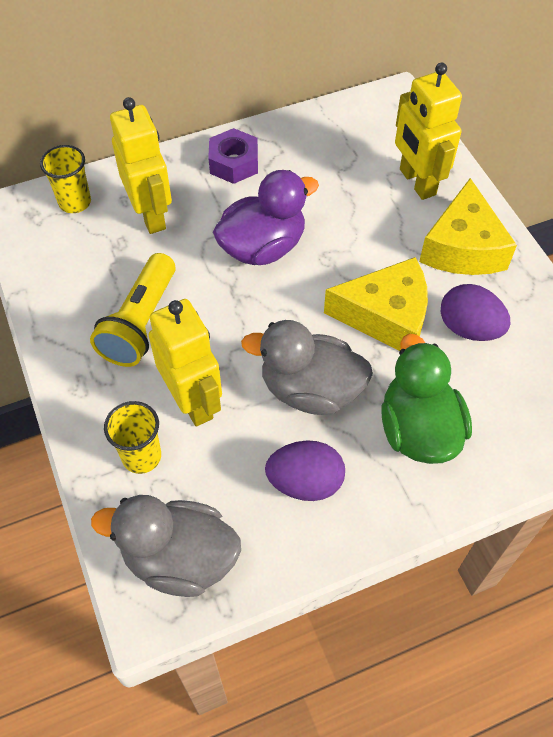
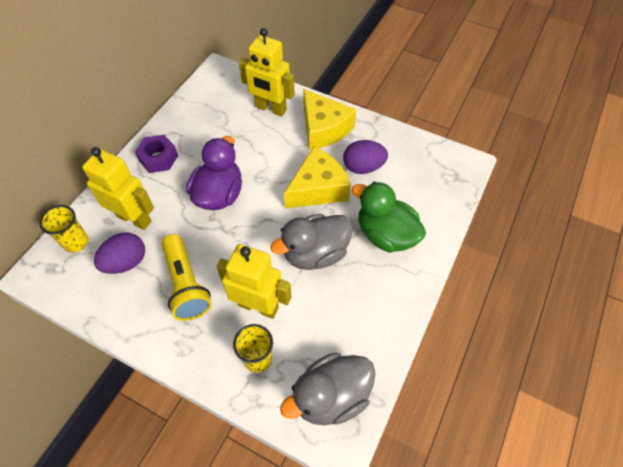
camera: 40 degrees left, 0 degrees up
(305, 482) = (357, 303): purple egg -> purple egg (126, 262)

